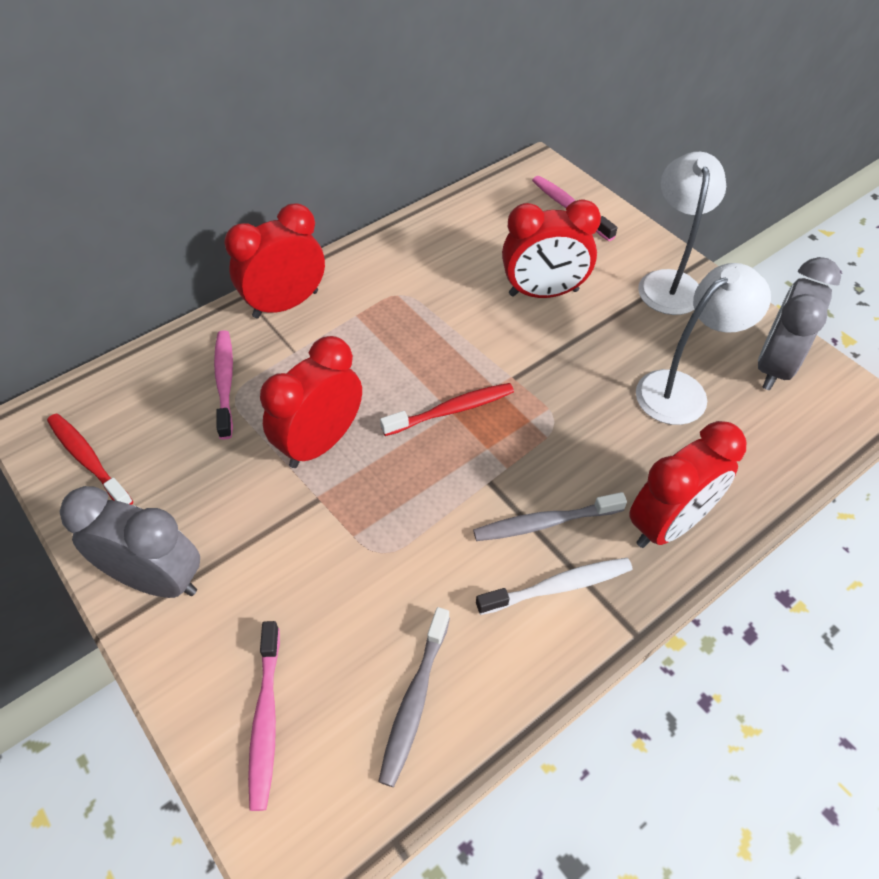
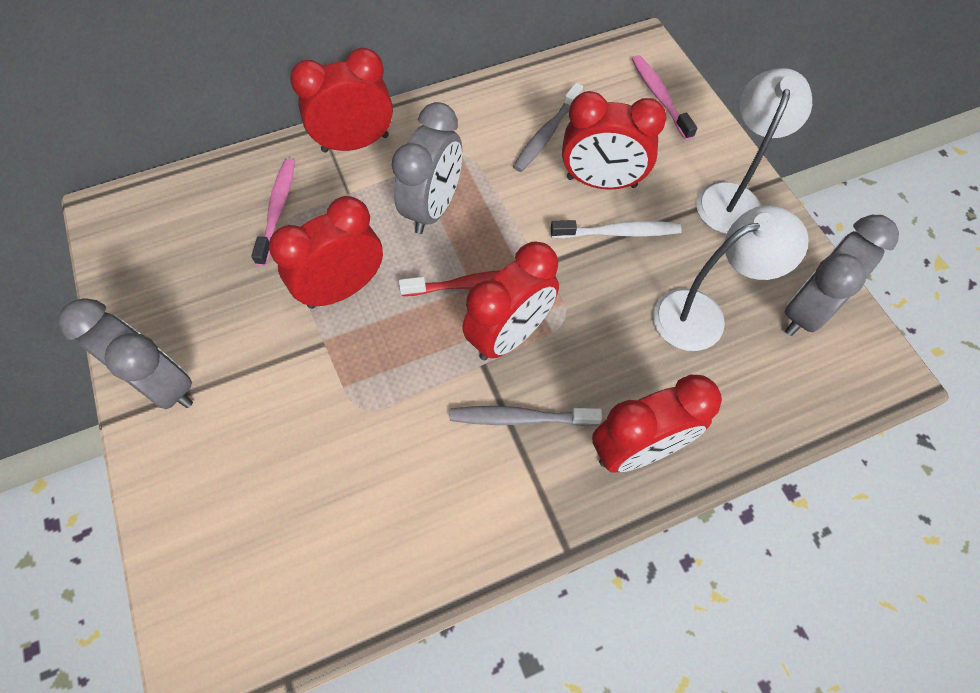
camera: 15 degrees right, 10 degrees up
(89, 460) = (140, 259): red toothbrush -> none
(266, 718) = (214, 537): pink toothbrush -> none
(387, 348) = (433, 208): none -> grey clock
(415, 700) = (346, 556): grey toothbrush -> grey toothbrush (547, 134)
(506, 449) = (510, 335): none -> red clock
(557, 587) = (510, 484): white toothbrush -> white toothbrush (617, 232)

